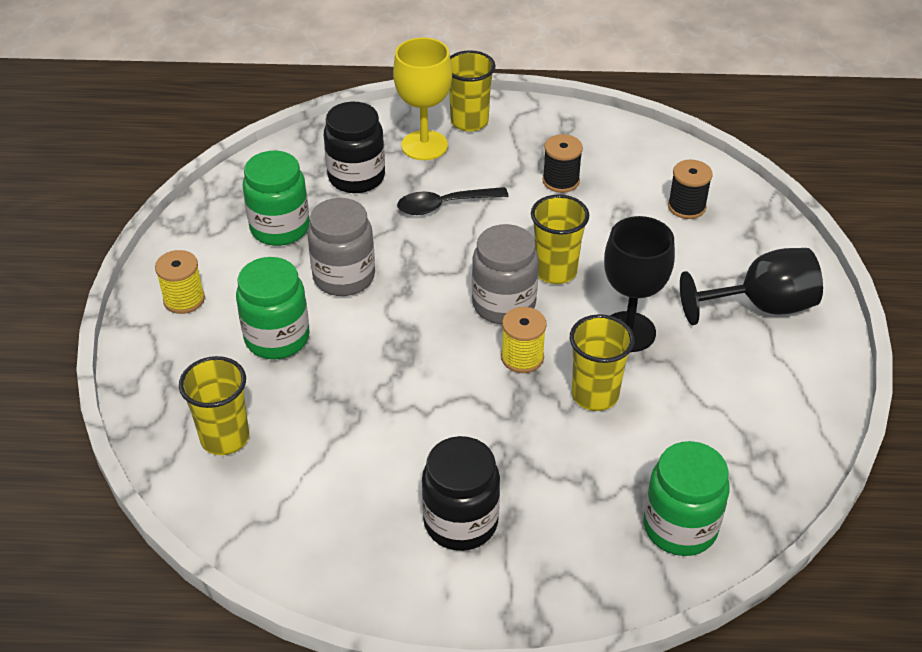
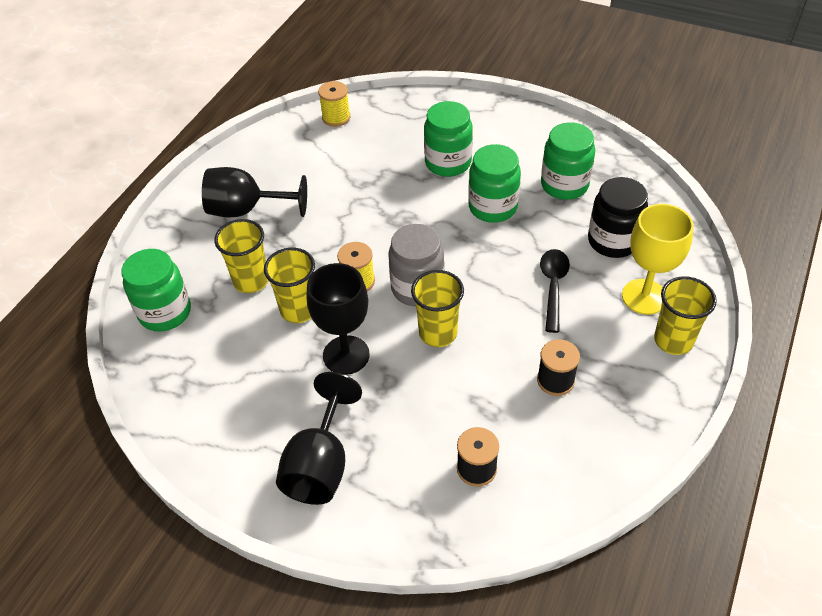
camera: 115 degrees right, 5 degrees up
(184, 299) = (508, 127): yellow spool -> yellow spool (336, 117)
(225, 438) = (375, 127): yellow cup -> yellow cup (251, 281)
(344, 277) = (492, 207): grey jar -> green jar
(460, 522) = (246, 210): black jar -> black goblet

